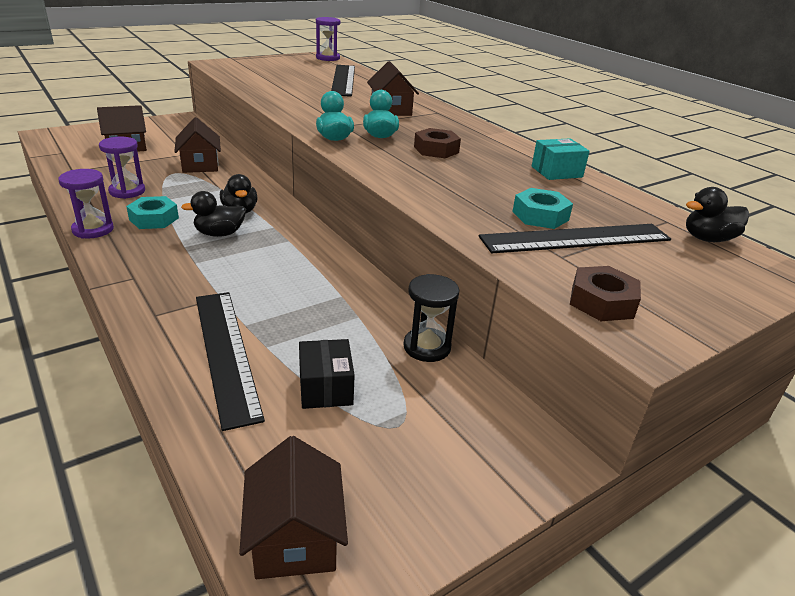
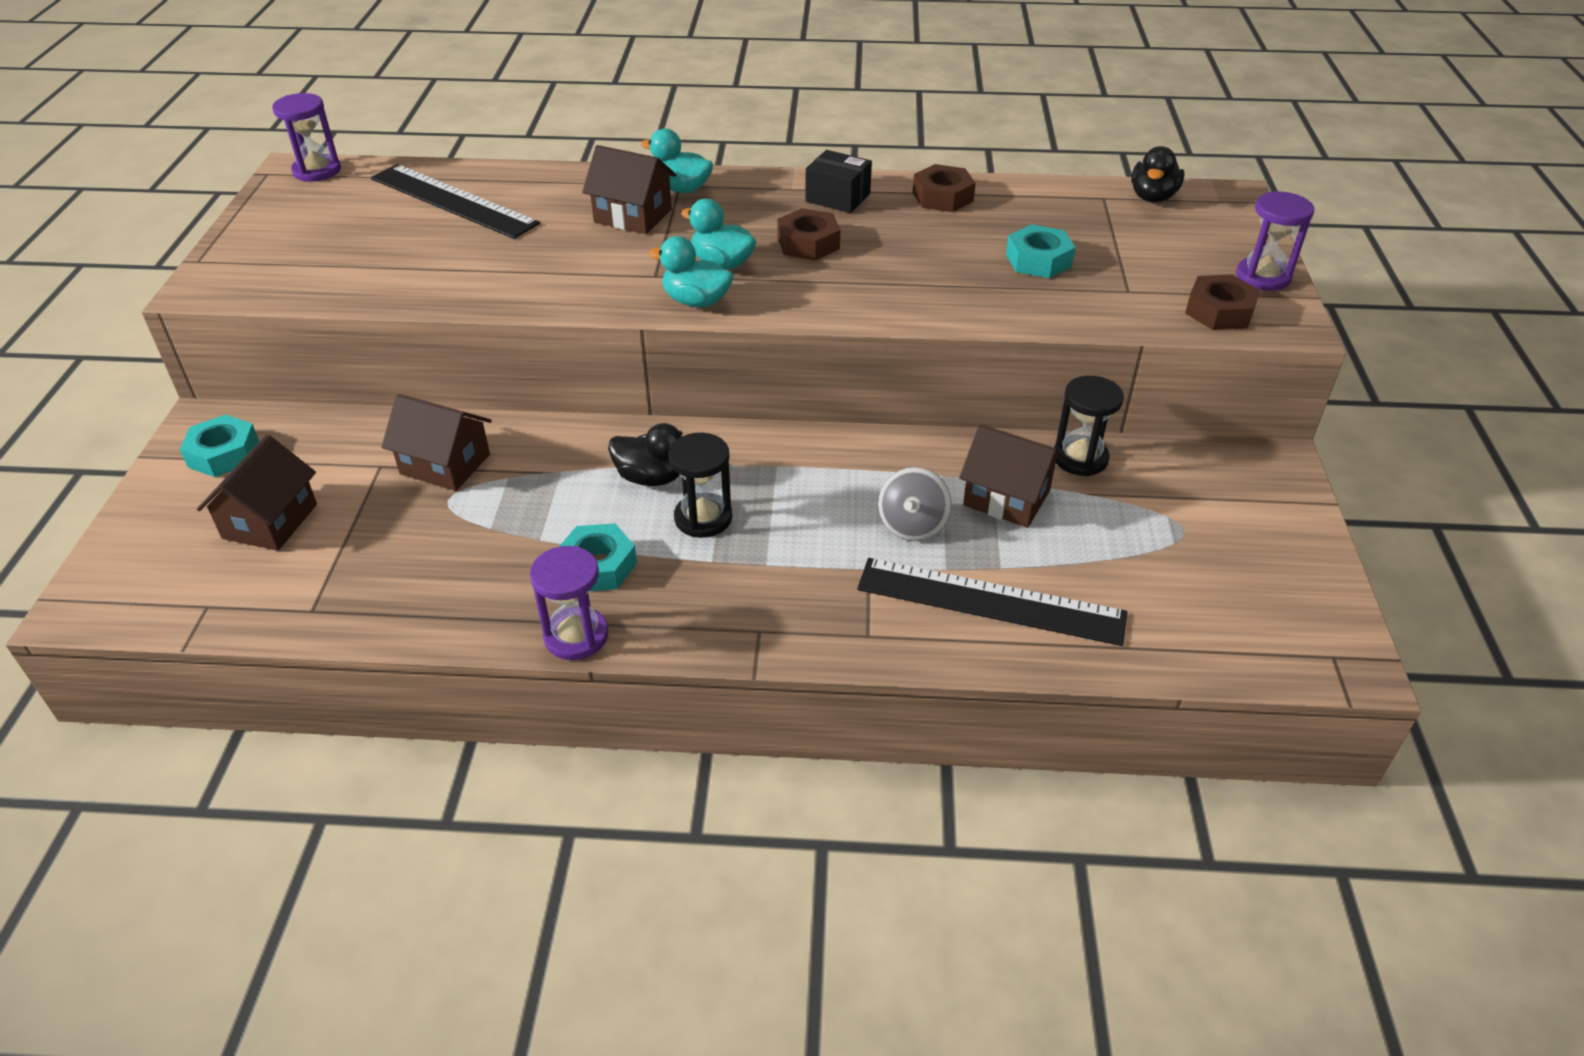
camera: 50 degrees left, 10 degrees up
(127, 191) = (469, 568): purple hourglass -> purple hourglass (1263, 277)
(164, 127) = (223, 454): none -> turquoise nut
(219, 234) = (703, 518): black duck -> black hourglass
(278, 300) = (912, 525): none -> grey spinning top
(295, 537) = (1284, 646): brown house -> brown house (1006, 498)
(325, 388) = (1100, 552): black box -> black box (838, 197)
(435, 113) = (681, 189): none -> turquoise duck
(556, 172) = (942, 197): turquoise box -> brown nut
(576, 239) = (1101, 265): black ruler -> none

